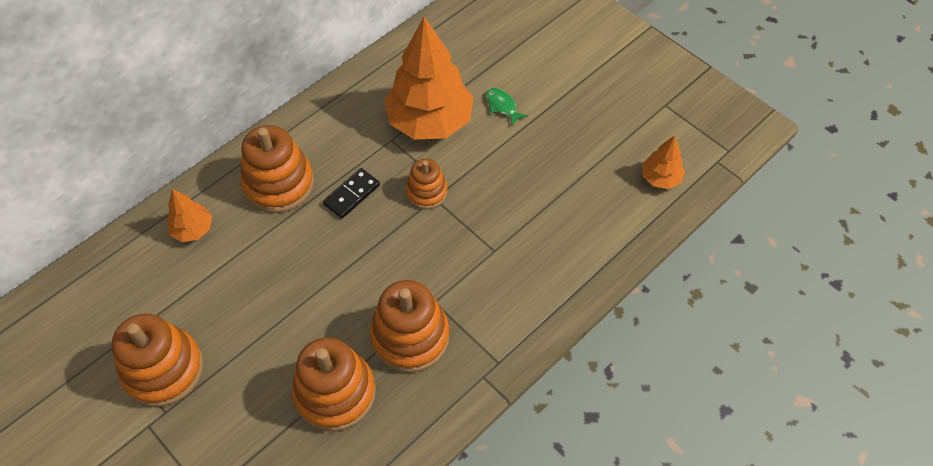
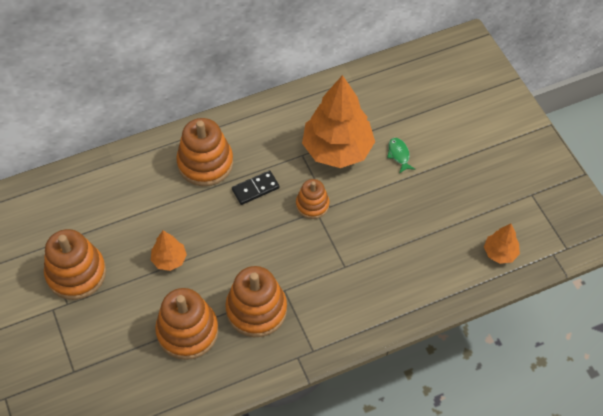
camera: 20 degrees right, 0 degrees up
(193, 230) = (131, 178): orange tree -> orange tree (169, 259)

